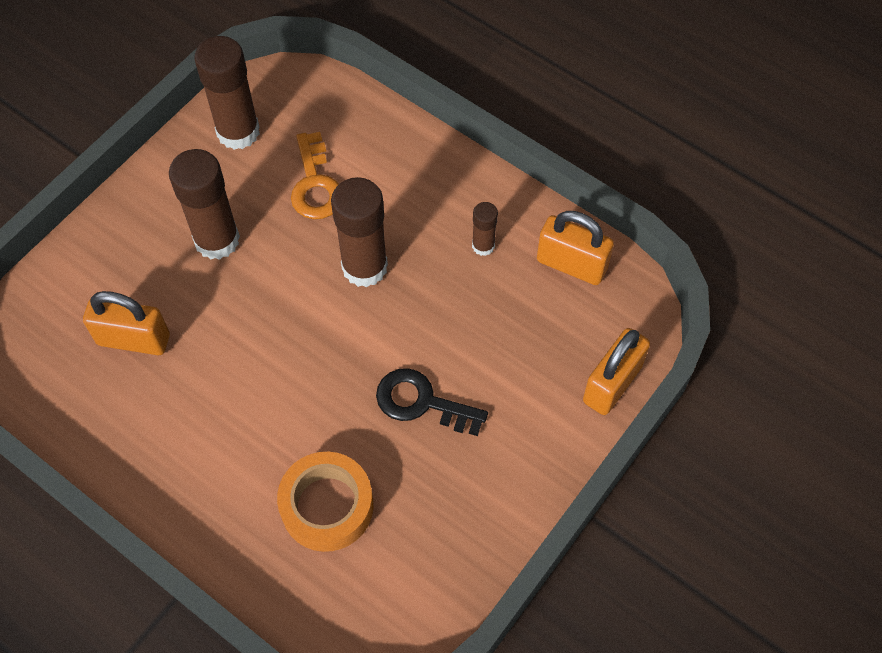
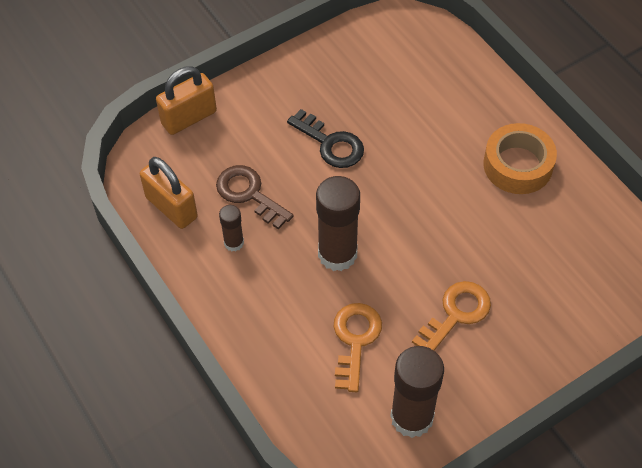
camera: 160 degrees left, 5 degrees down
(134, 339) = (541, 250): orange padlock -> none
(217, 240) = (456, 314): brown glue stick -> orange key
(327, 506) = (421, 99): orange tape -> orange tape (518, 165)
(492, 307) = (249, 194): none -> brown key

